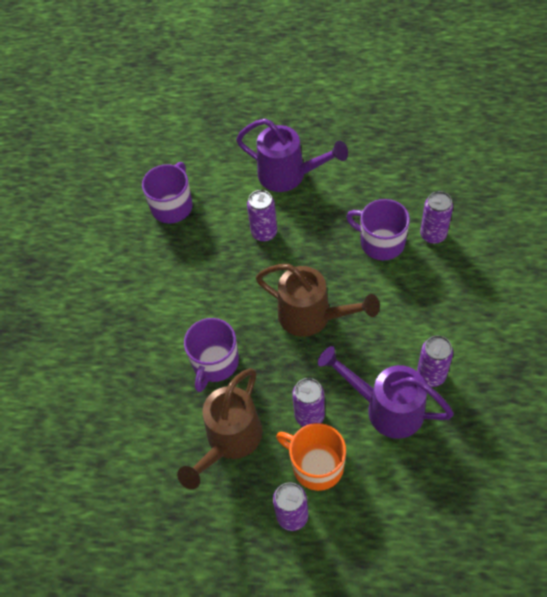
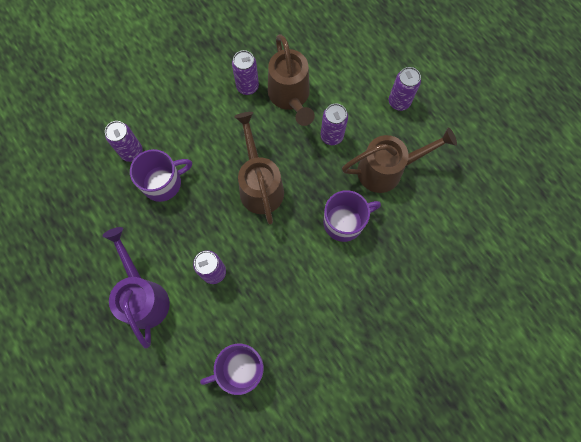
camera: 135 degrees left, 15 degrees up
(316, 465) = (359, 110): orange mug -> none
(380, 242) = (163, 182): purple mug -> purple mug turned 105 degrees counterclockwise
(387, 408) = (290, 96): purple watering can -> brown watering can

